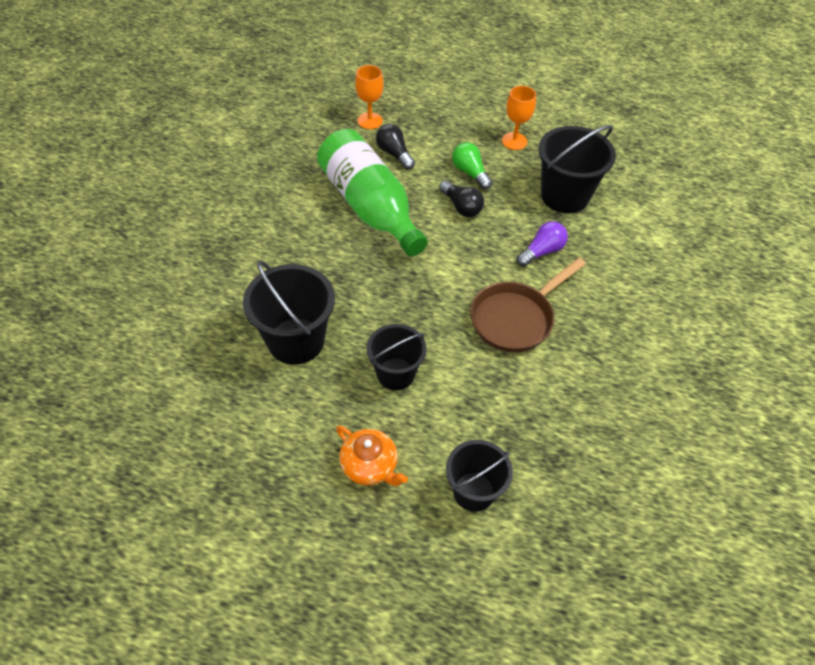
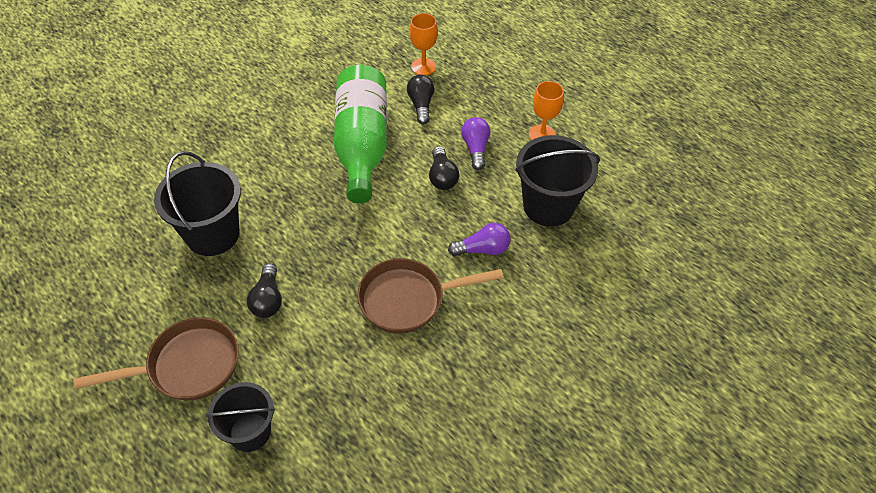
camera: 30 degrees right, 0 degrees up
(370, 465) = (187, 366): orange teapot -> brown pan
(395, 374) = (268, 300): black bucket -> black light bulb
(470, 173) = (475, 148): green light bulb -> purple light bulb

